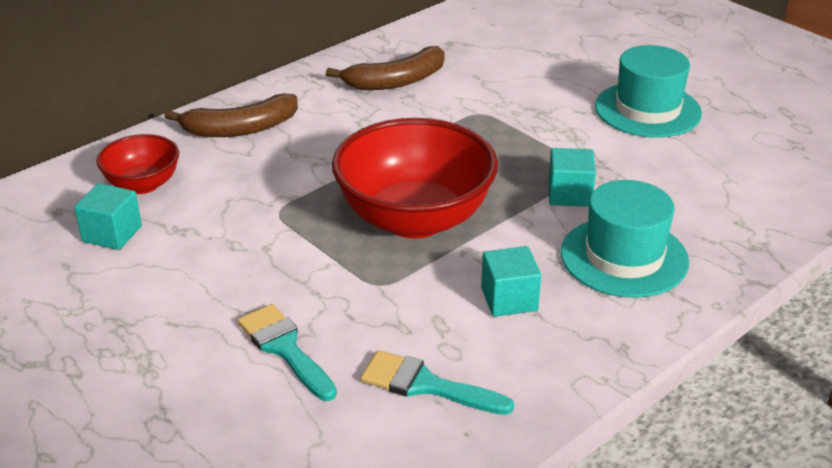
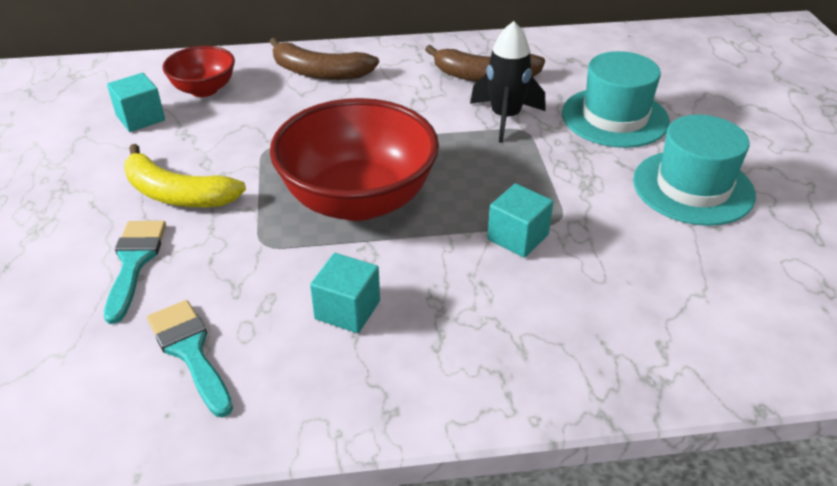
camera: 35 degrees right, 5 degrees up
(246, 280) = (177, 194): none -> yellow banana
(454, 109) = (505, 118): none -> black rocket
(624, 257) = (498, 322): turquoise hat -> turquoise hat (615, 117)

